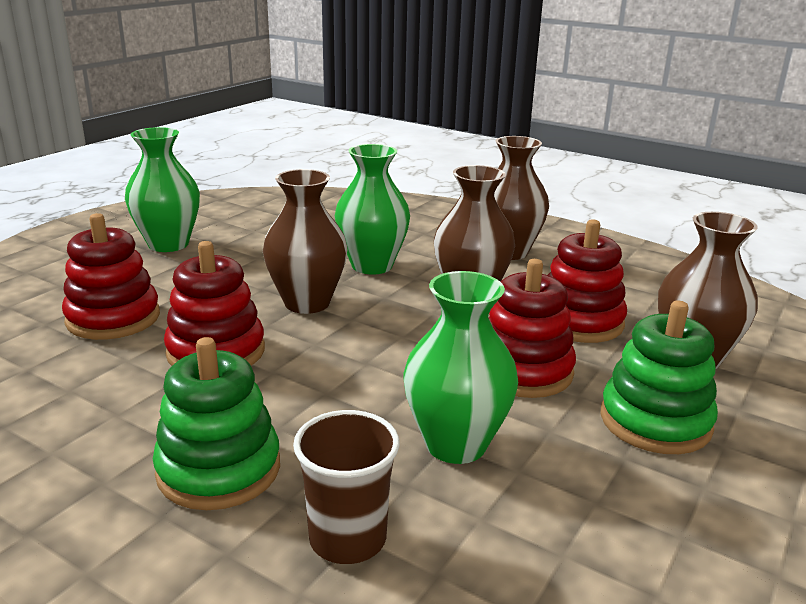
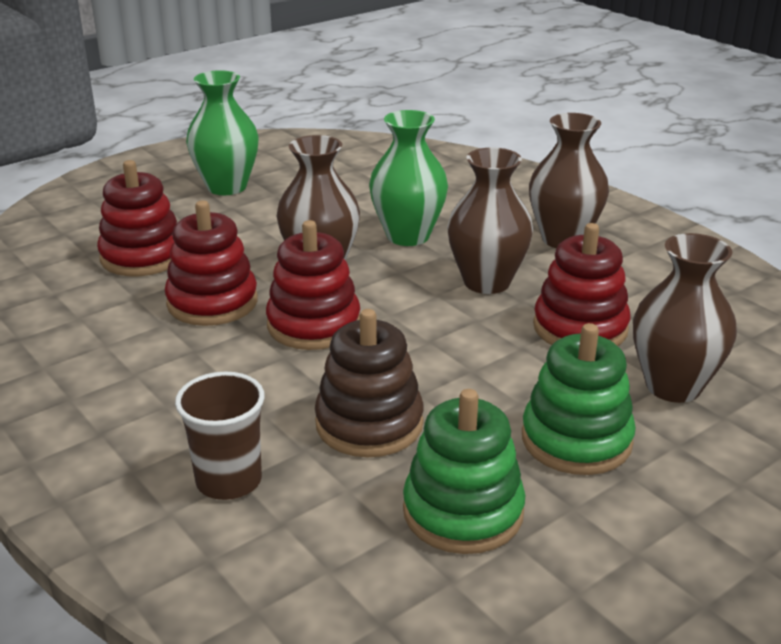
camera: 20 degrees right, 5 degrees up
(219, 469) = (160, 405): green stacking toy -> green stacking toy (463, 512)
(456, 444) = (369, 424): green vase -> brown stacking toy
(523, 371) = (482, 368): red stacking toy -> red stacking toy (313, 325)

